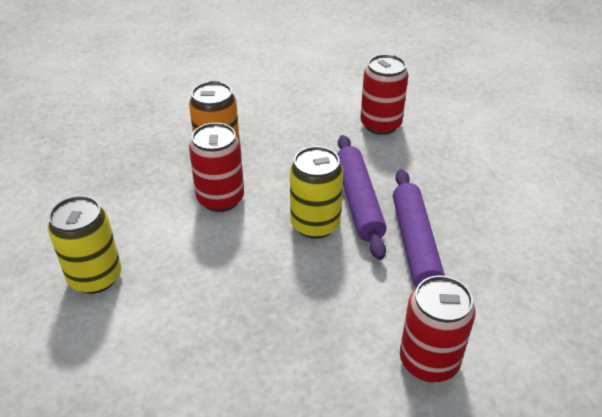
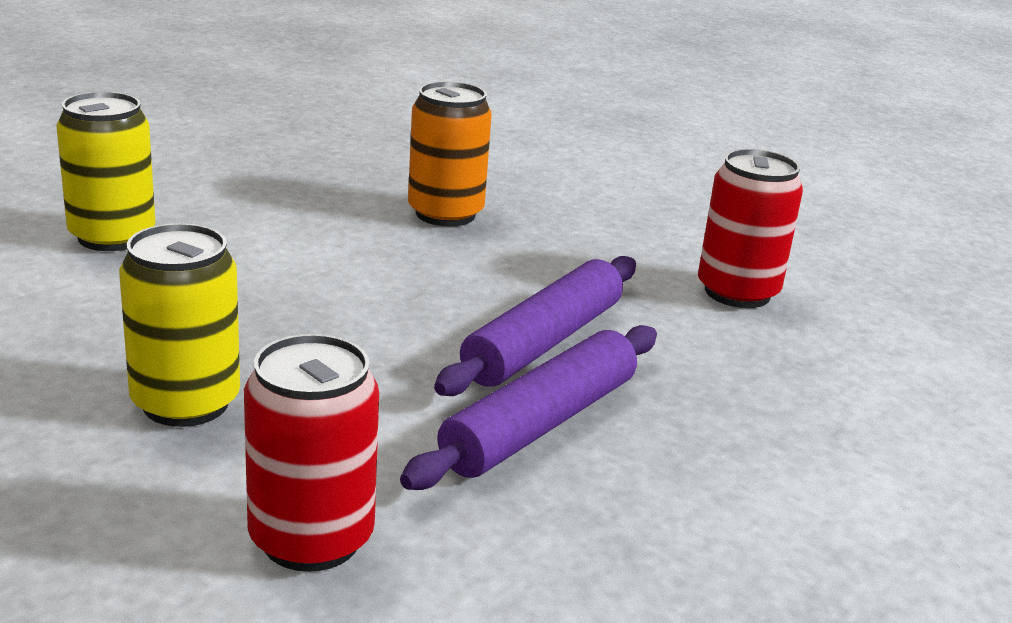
camera: 40 degrees right, 15 degrees down
(220, 199) = (368, 249): red can -> none
(315, 224) = (437, 330): yellow can -> yellow can (185, 403)

